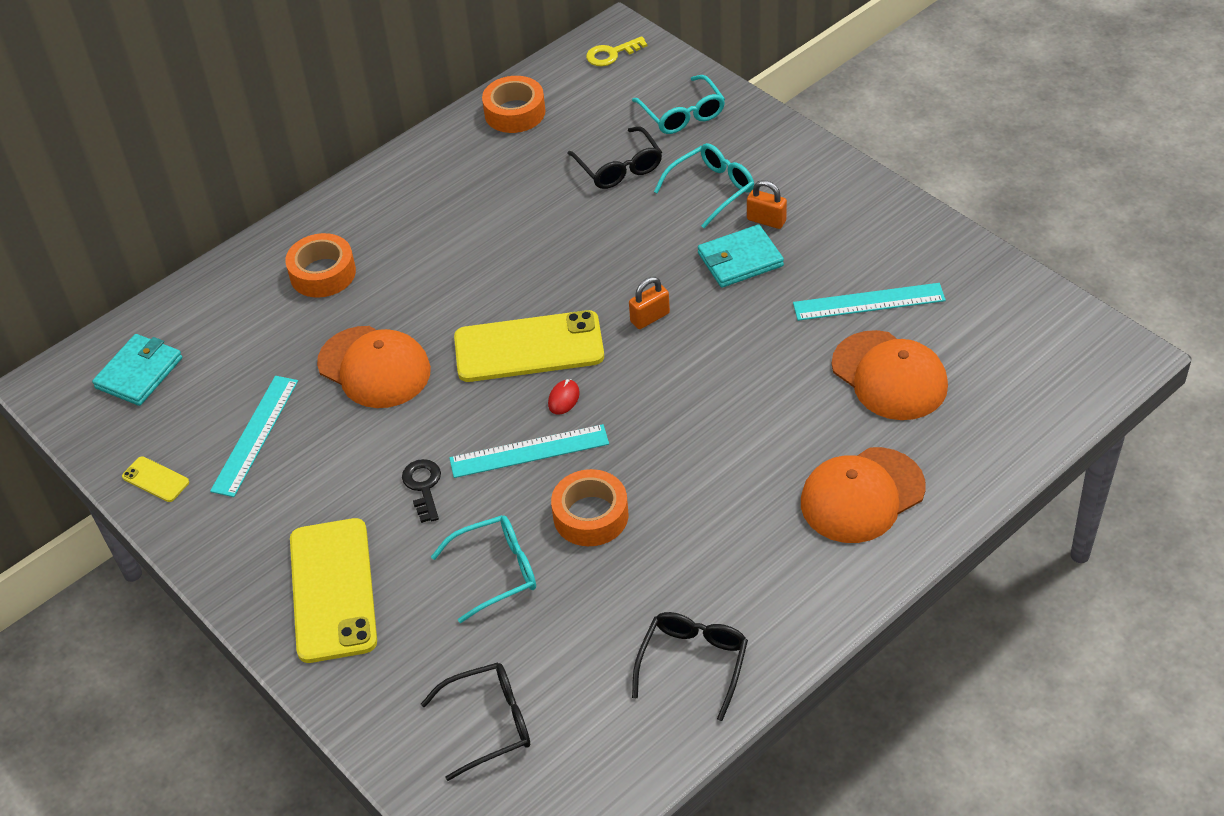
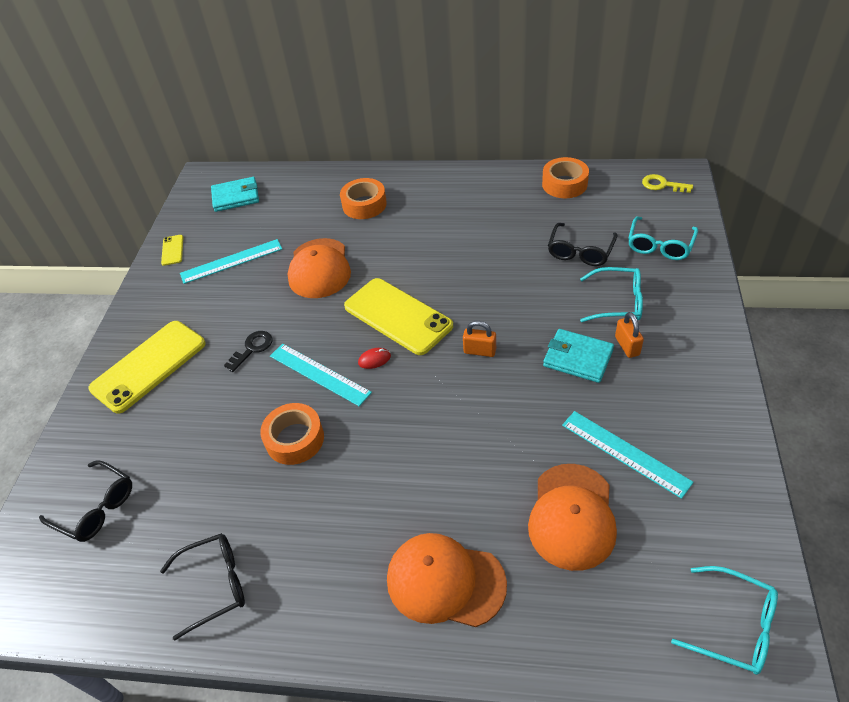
camera: 50 degrees right, 0 degrees up
(496, 572) = (215, 426): turquoise glasses -> turquoise glasses (734, 626)

